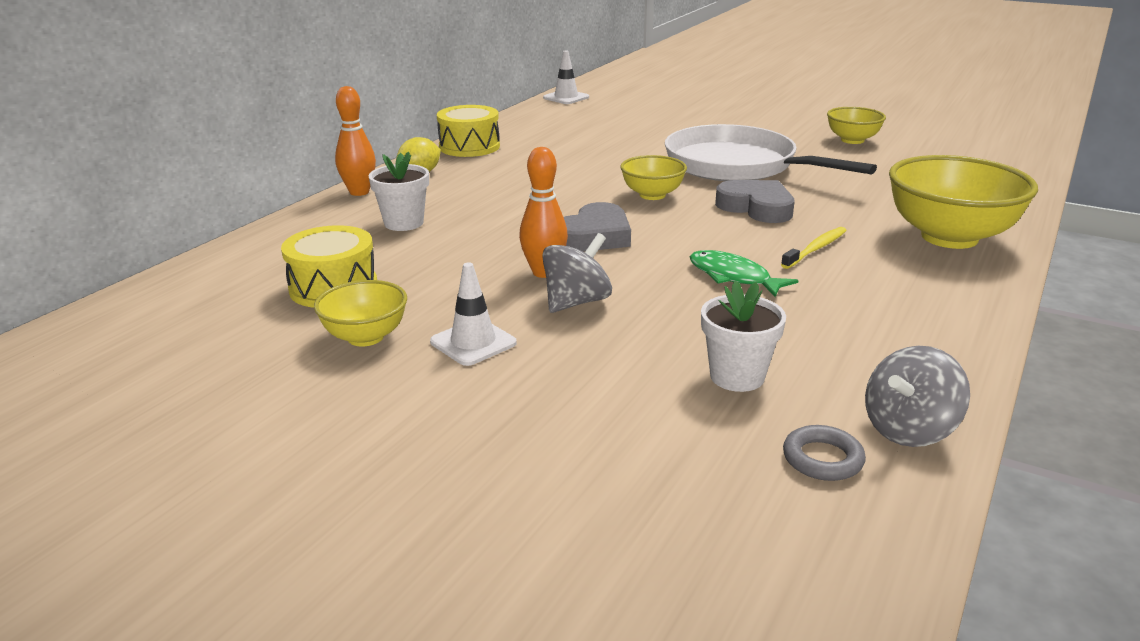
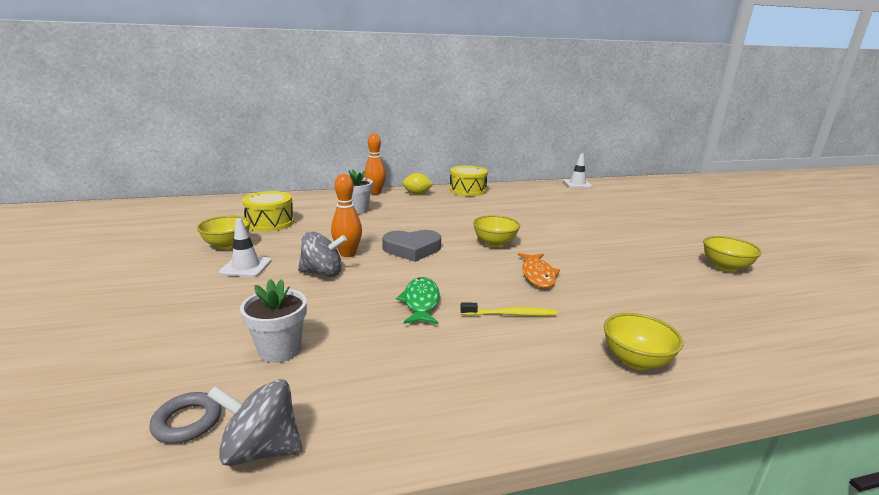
camera: 45 degrees right, 5 degrees down
(737, 165) = (589, 249): white pan -> none
(756, 207) = (538, 275): grey heart -> orange fish
(949, 237) = (635, 361): yellow bowl -> yellow bowl, size x0.54

